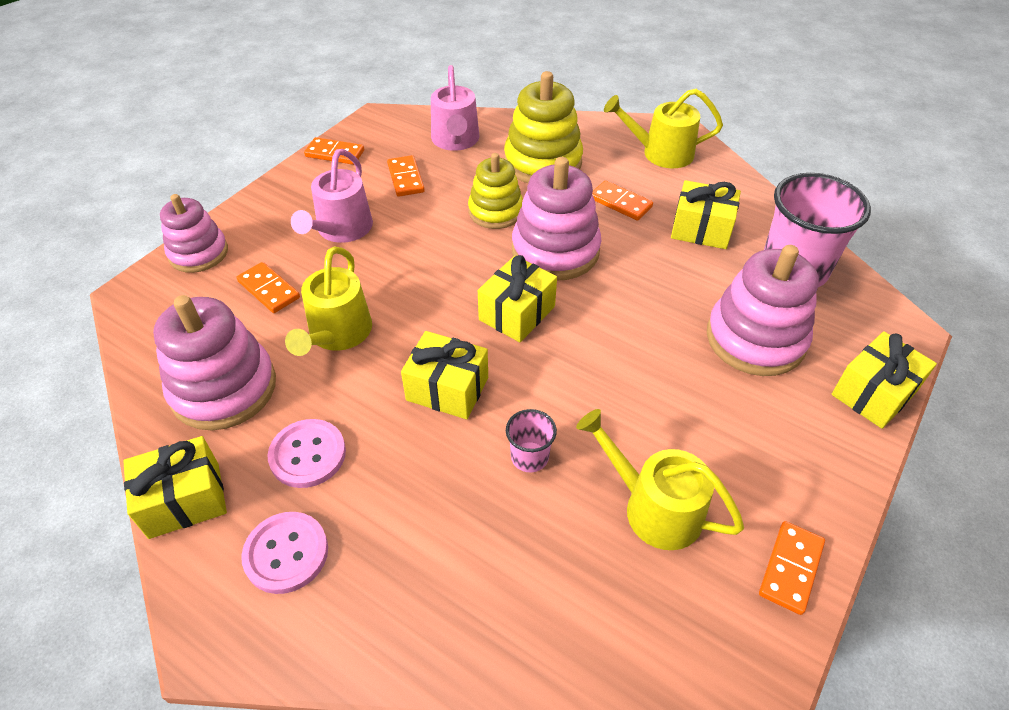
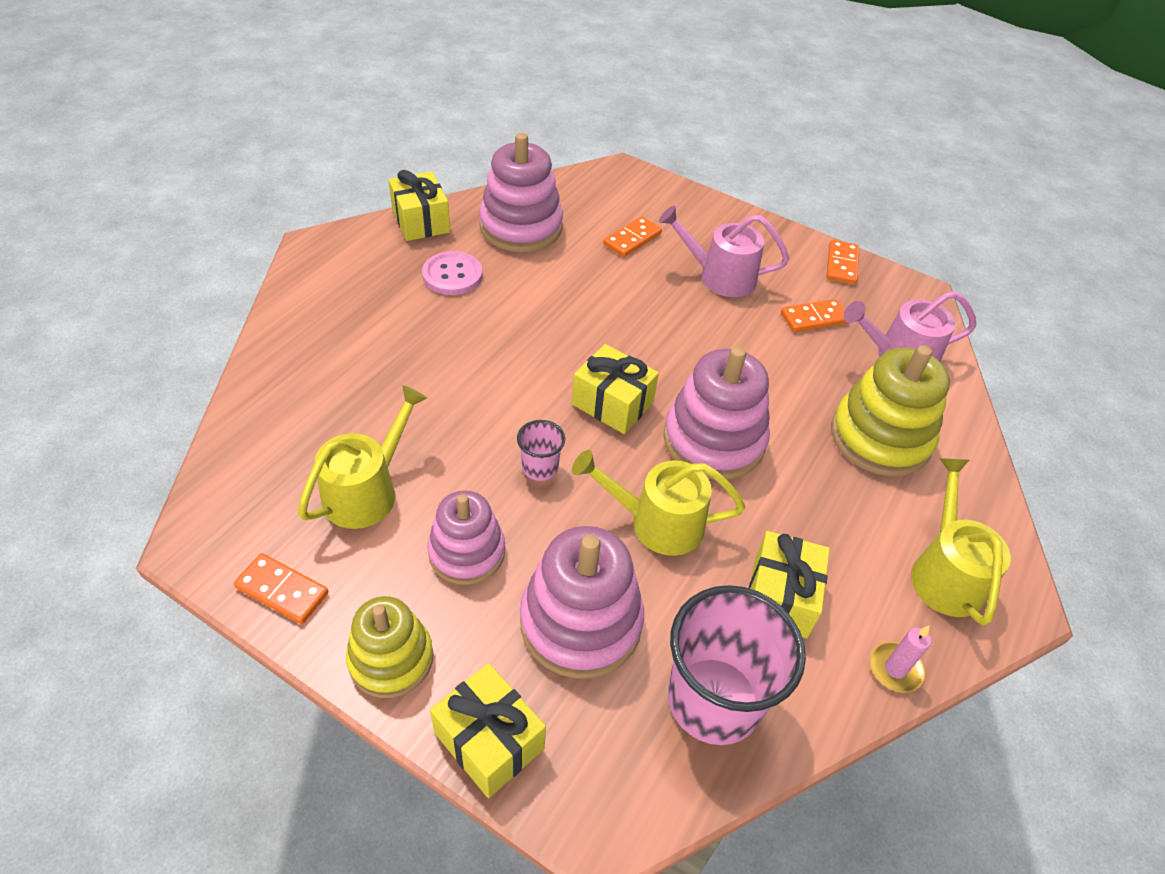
camera: 85 degrees right, 0 degrees up
(198, 253) = (674, 196): pink stacking toy -> pink stacking toy (467, 552)
(286, 553) = (368, 271): pink button -> none
(337, 334) = (580, 283): yellow watering can -> yellow watering can (656, 523)
(447, 389) = (514, 353): yellow gift -> none
(495, 211) = (773, 391): yellow stacking toy -> yellow stacking toy (391, 659)
(529, 457) = (434, 406): pink cup -> pink cup (540, 467)
(620, 203) = (817, 512): orange domino -> none
(741, 185) = (895, 669): none -> pink candle

